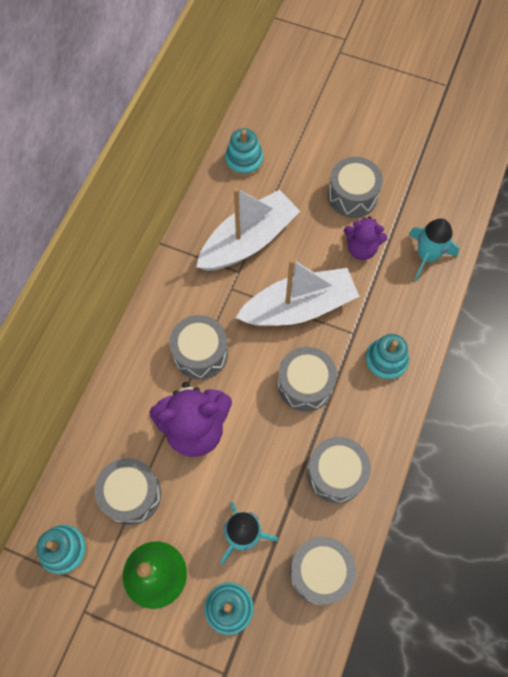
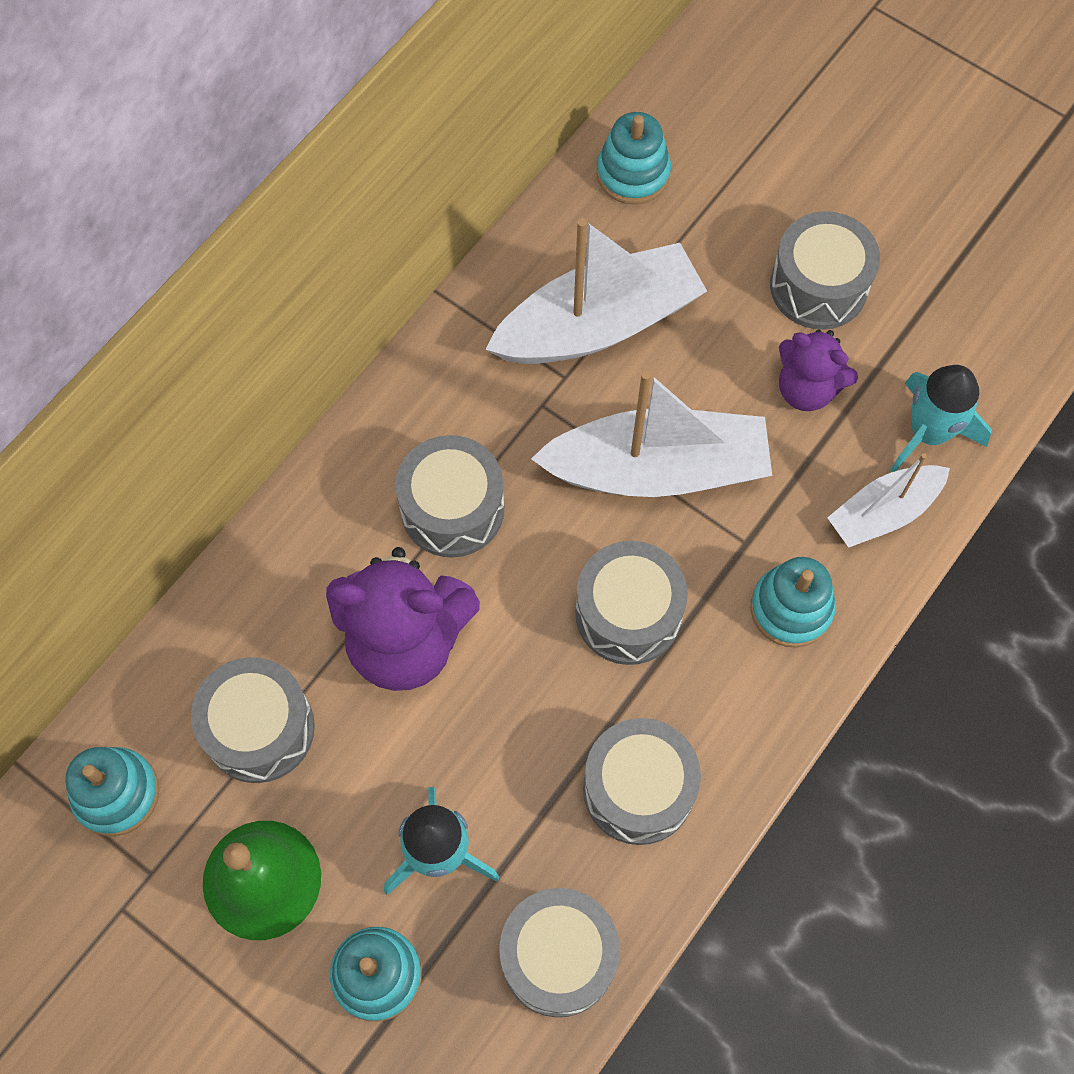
camera: 15 degrees right, 0 degrees up
(417, 301) = (883, 512): none -> white boat

